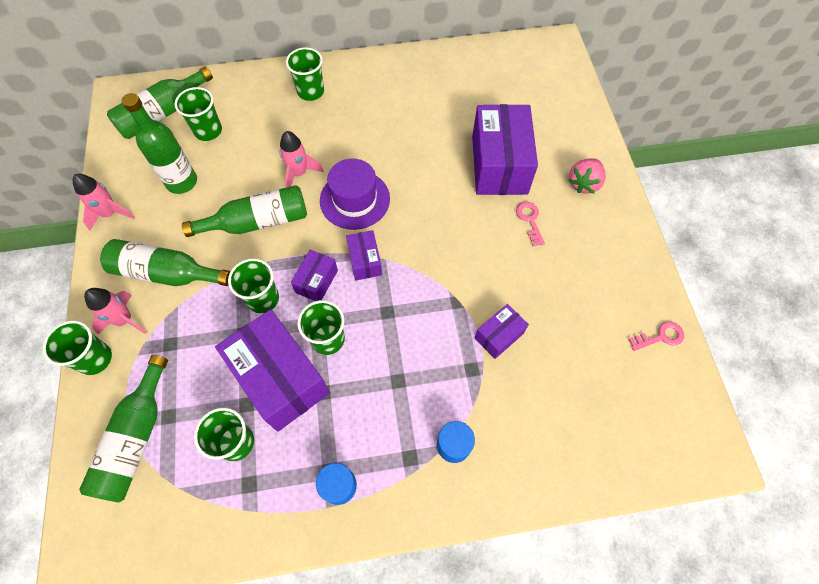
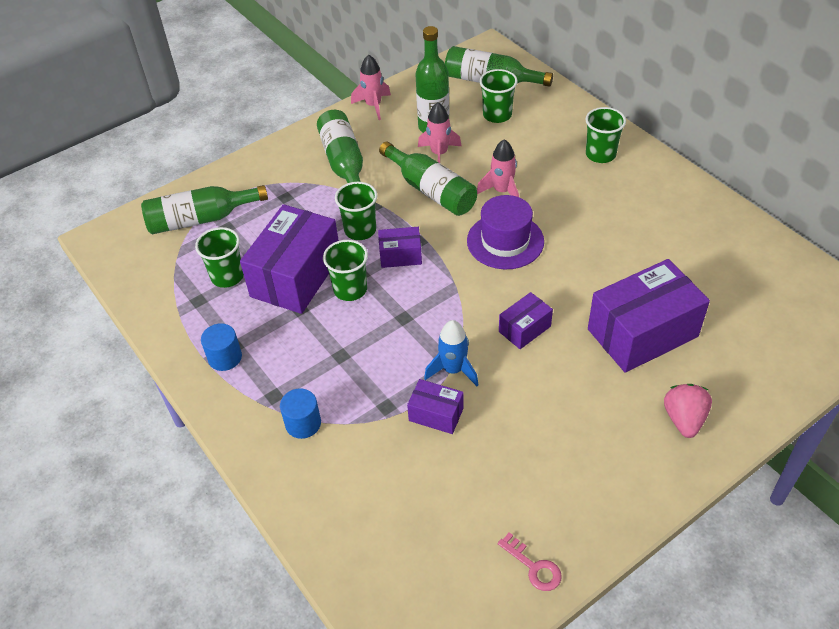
camera: 65 degrees right, 15 degrees down
(95, 359) = (249, 165): green cup -> none
(125, 320) = (289, 163): pink rocket -> pink rocket (439, 154)
(365, 261) = (445, 278): purple box -> purple box (524, 329)
(462, 302) = (453, 370): none -> blue rocket
(529, 220) = (592, 387): pink key -> none
(584, 183) = (684, 419): pink strawberry -> pink strawberry turned 90 degrees clockwise

